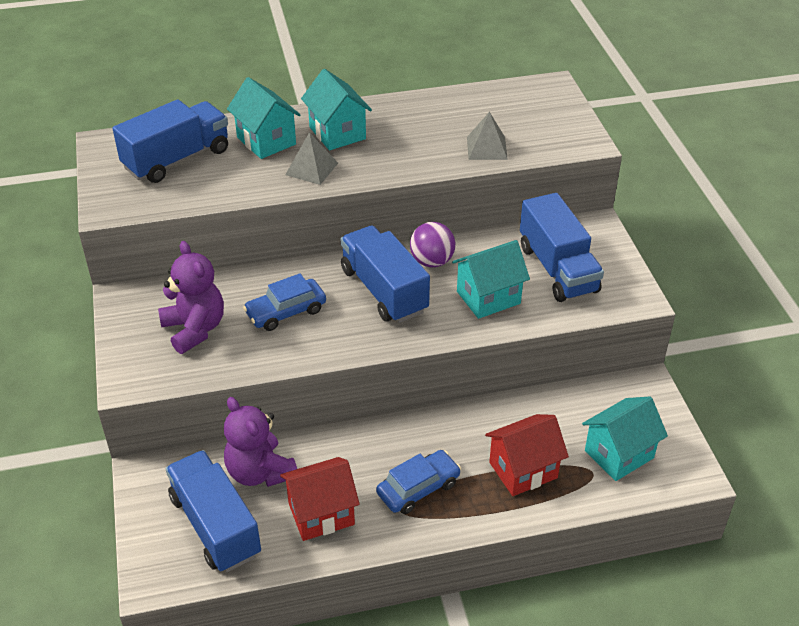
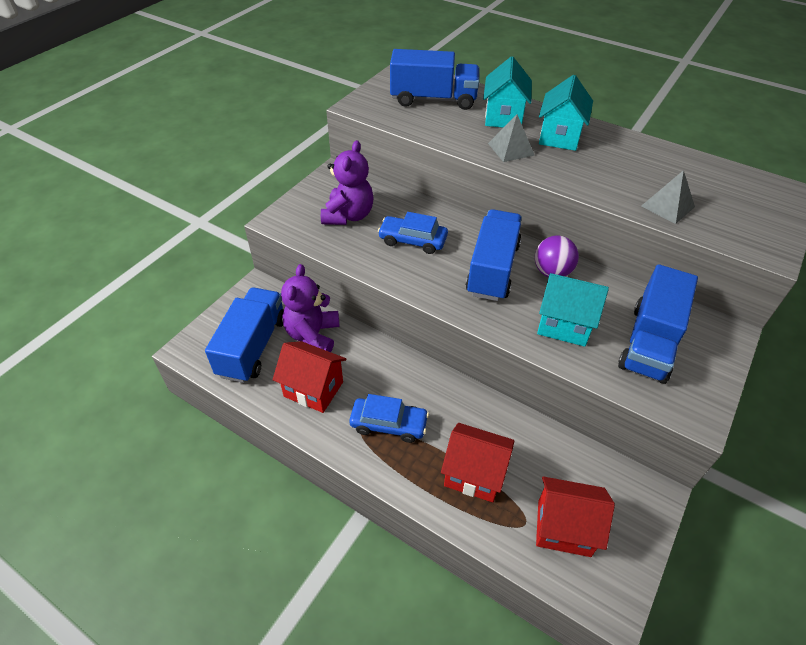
camera: 45 degrees right, 5 degrees up
(619, 454) = (564, 528): turquoise house -> red house

